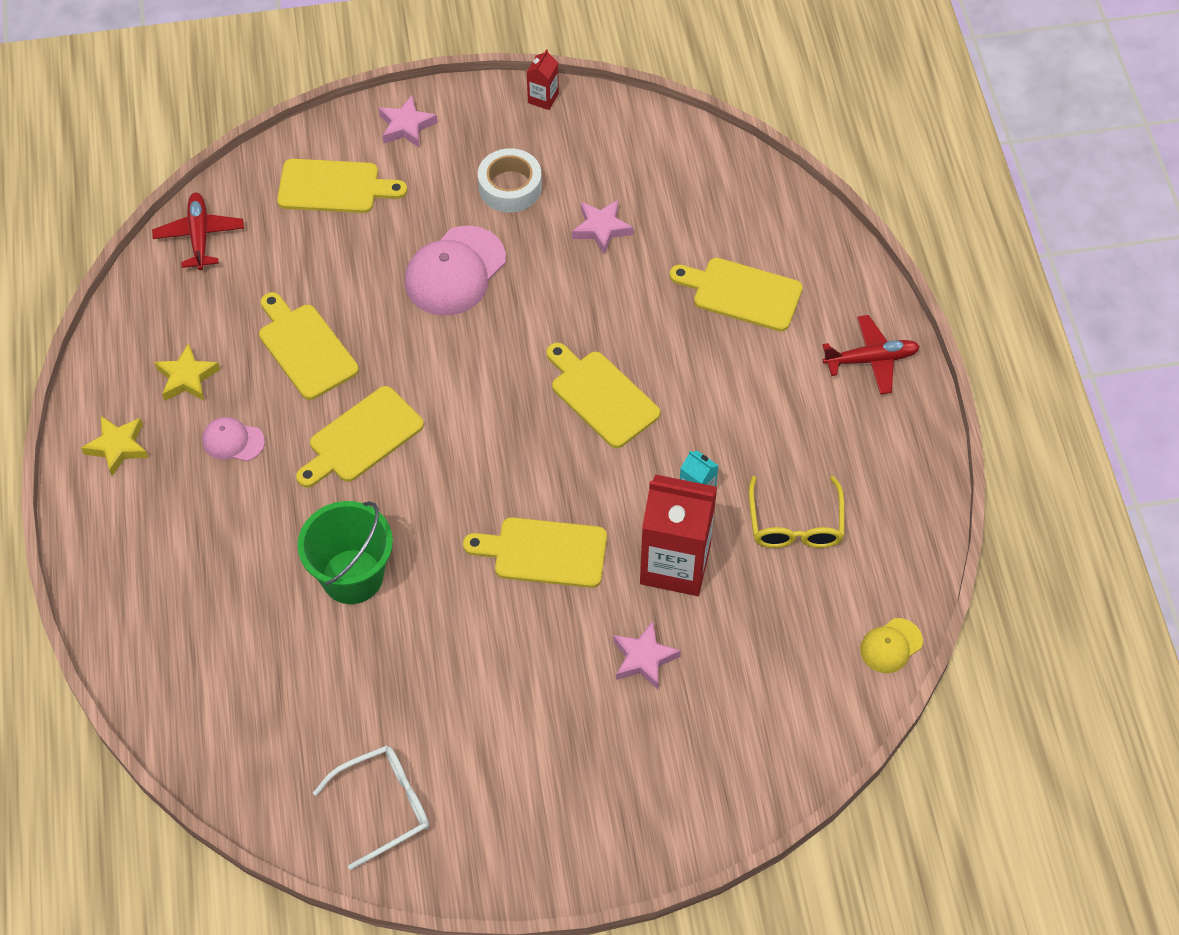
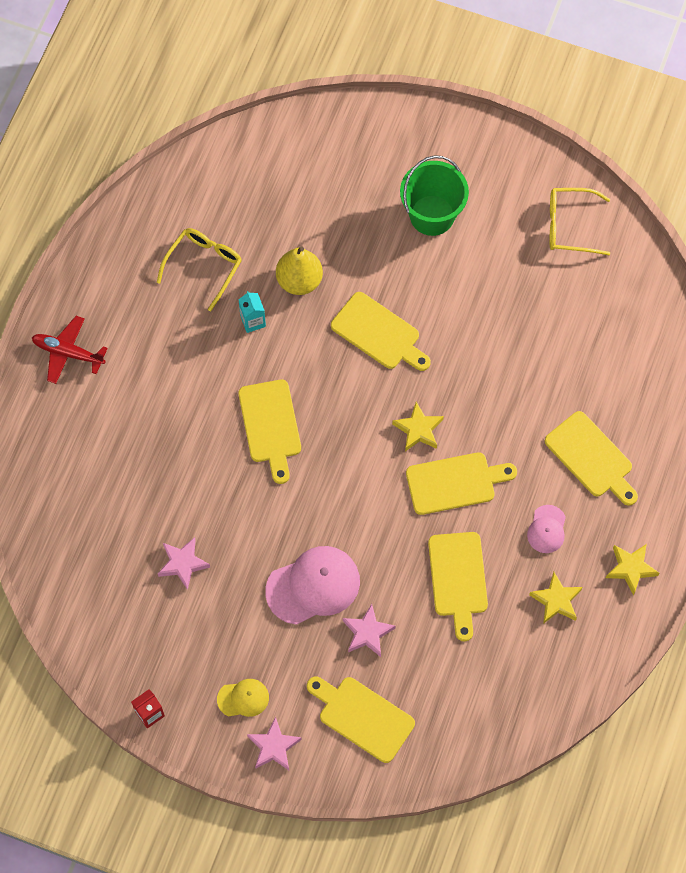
camera: 150 degrees left, 10 degrees up
(199, 236) = (489, 727): red plane -> none
(233, 441) = (546, 529): pink cap -> pink cap turned 60 degrees clockwise
(352, 576) = (514, 383): green bucket -> green bucket (432, 215)
(383, 806) = (570, 226): white glasses -> yellow glasses
(435, 472) = (418, 429): none -> yellow star
(510, 187) = (227, 640): white tape -> none
(643, 658) = (358, 232): pink star -> pink star (367, 633)
(675, 564) = (299, 280): red carton -> yellow pear
(742, 293) = (119, 452): yellow cutting board -> yellow cutting board (591, 457)
(891, 646) = (202, 160): yellow cap -> yellow cap (243, 698)

